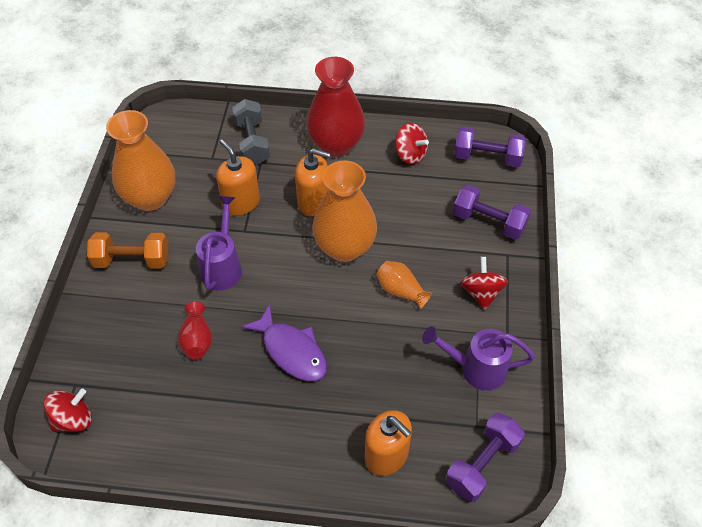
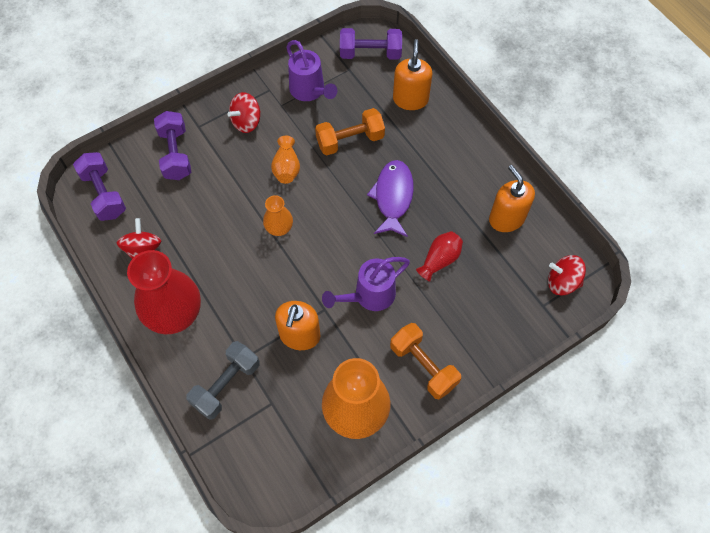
camera: 130 degrees left, 10 degrees up
(313, 202) = (253, 282): orange soap dispenser -> orange soap dispenser (506, 218)
(345, 247) = (279, 228): orange vase -> orange vase, size x0.49
(385, 361) = (350, 140): none -> orange dumbbell

